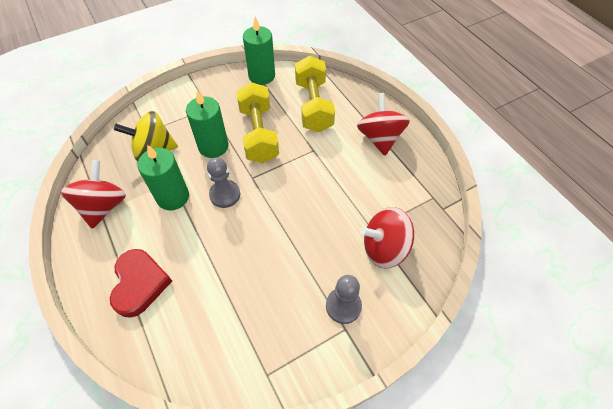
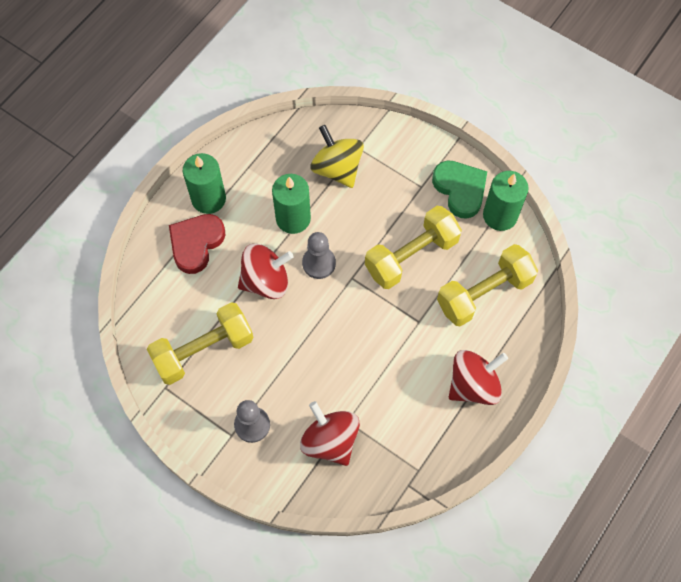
camera: 65 degrees right, 10 degrees up
(103, 206) = (254, 166): red spinning top -> red spinning top (266, 281)
(139, 284) = (196, 244): red heart -> red heart turned 150 degrees clockwise
(213, 146) = (371, 220): green candle -> green candle (208, 199)
(227, 88) = (460, 189): none -> green heart
(249, 320) = (203, 350): none -> yellow dumbbell

